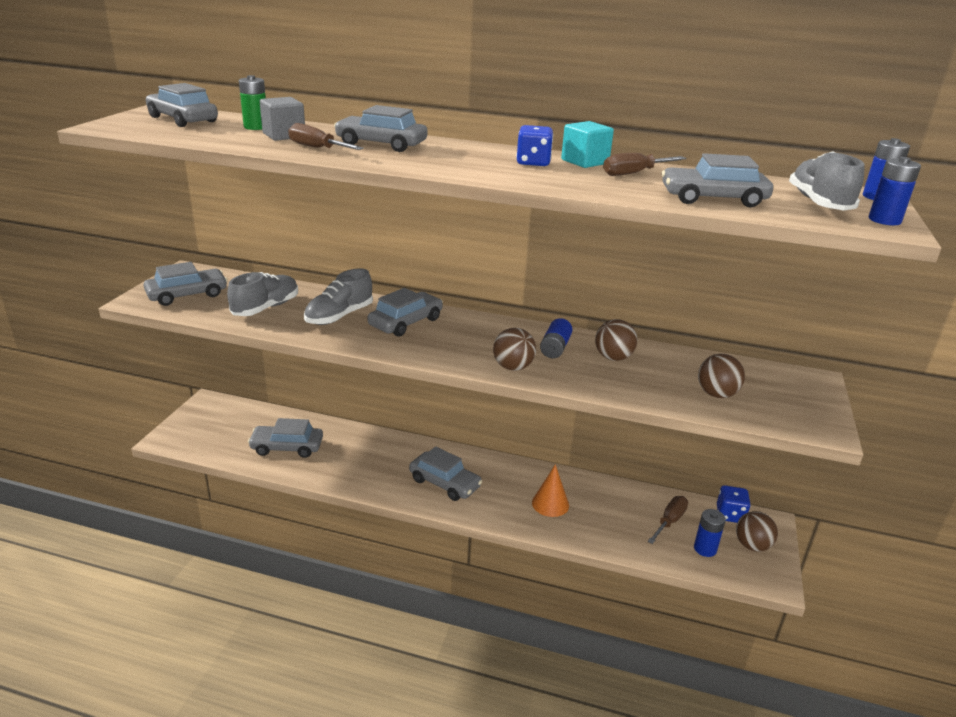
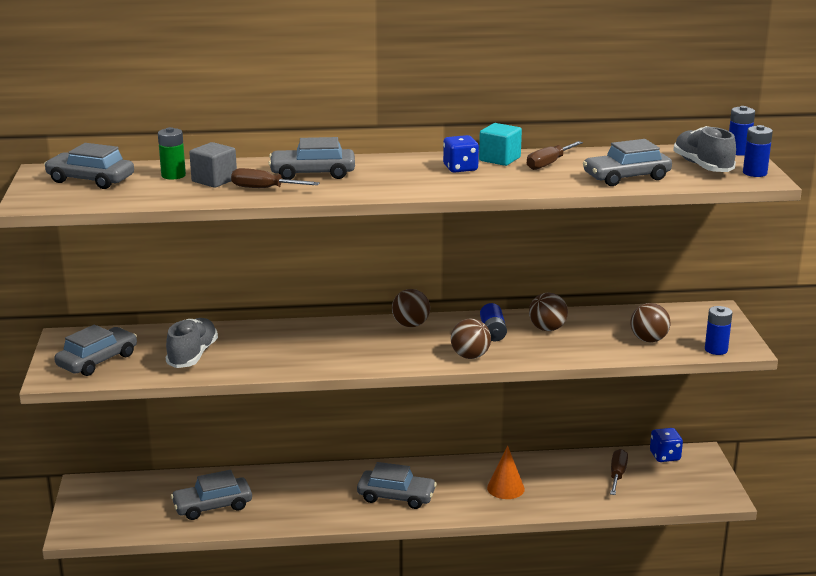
camera: 20 degrees left, 5 degrees down
(339, 316) = (273, 347): grey shoe -> none
(406, 322) = (341, 339): grey car -> none
(705, 549) = (658, 488): blue battery -> blue battery (716, 350)
(752, 545) = (694, 475): brown ball -> brown ball (410, 325)

